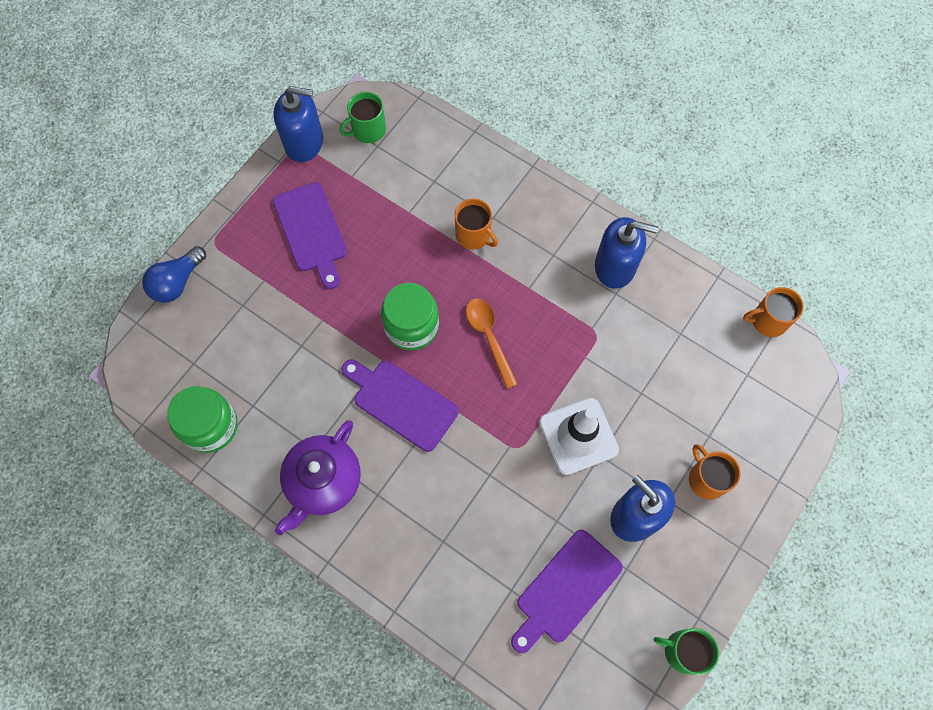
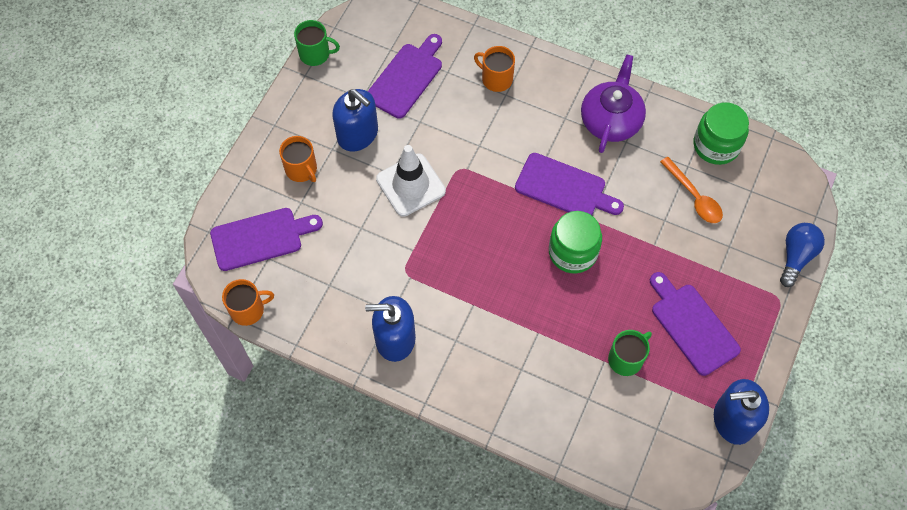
camera: 170 degrees right, 5 degrees down
(368, 130) = (672, 445): green mug -> green mug (626, 359)
(474, 235) = (536, 347): orange mug -> orange mug (496, 79)
(489, 337) = (501, 253): orange spoon -> orange spoon (694, 197)
(755, 399) = (260, 238): none -> purple cutting board

